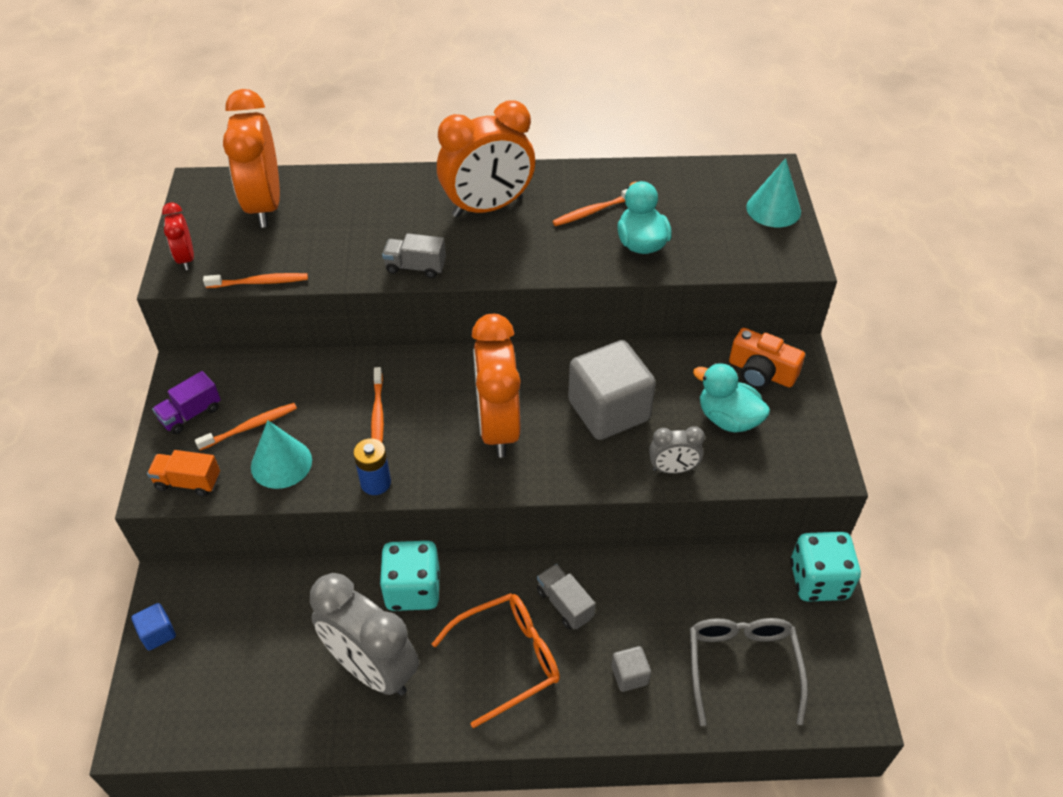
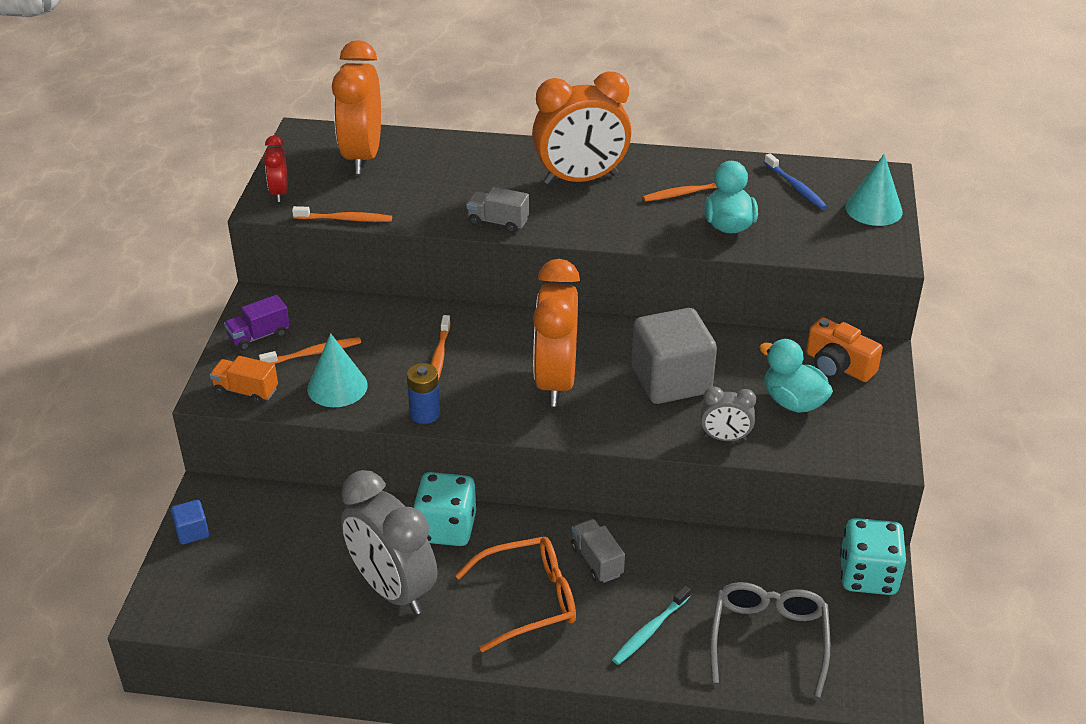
camera: 10 degrees right, 10 degrees down
(629, 675) = (649, 631): grey cube -> turquoise toothbrush
(695, 192) = (796, 187): none -> blue toothbrush

